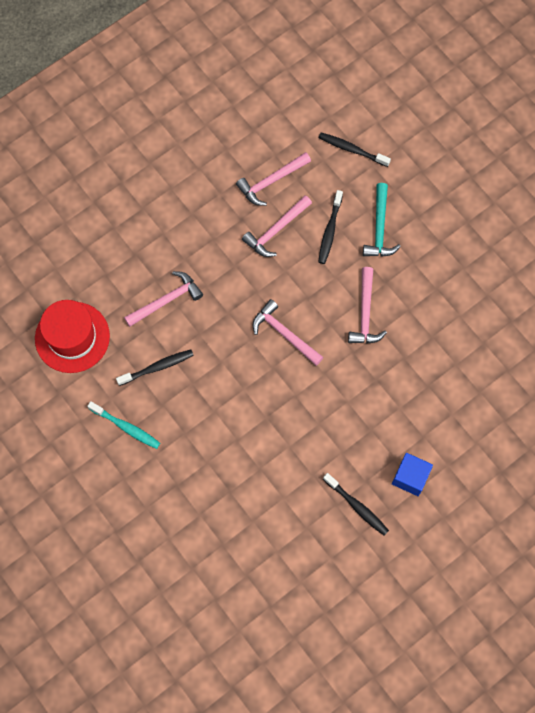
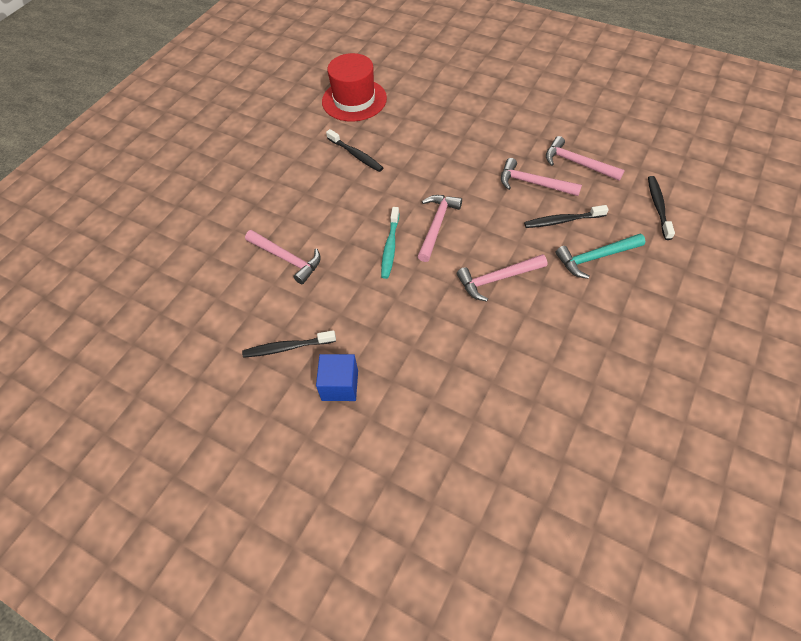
camera: 70 degrees right, 15 degrees down
(126, 427) = (293, 155): turquoise toothbrush -> turquoise toothbrush (390, 247)
(166, 300) = (419, 139): pink hammer -> pink hammer (287, 259)
(356, 506) = (287, 347): black toothbrush -> black toothbrush turned 60 degrees clockwise

